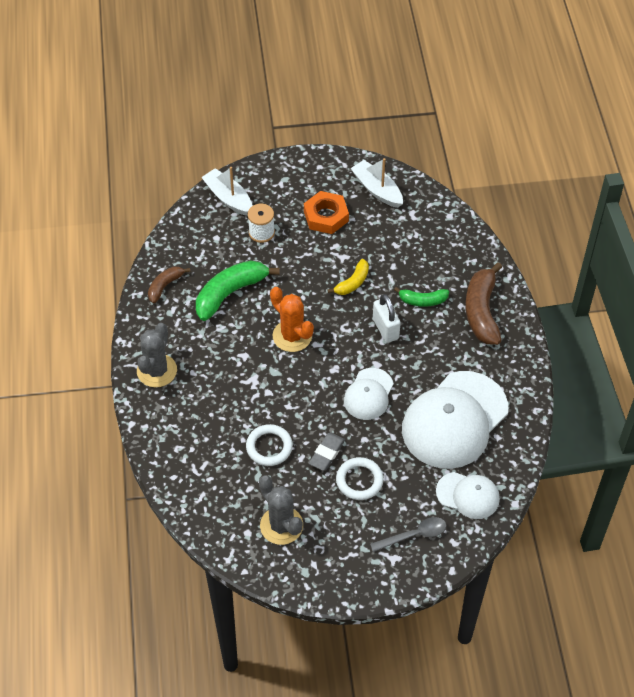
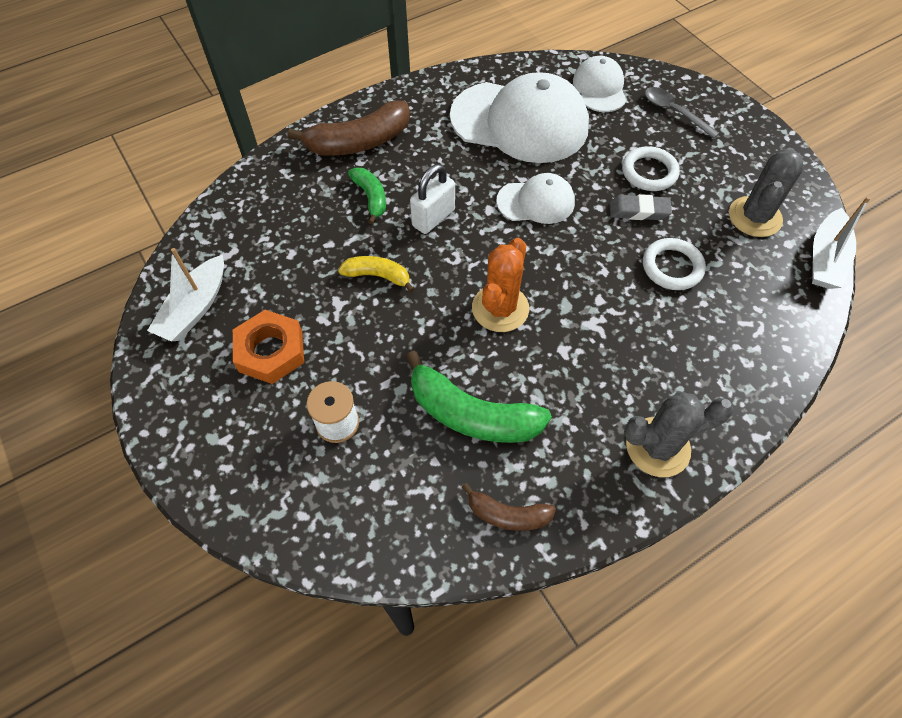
camera: 115 degrees left, 5 degrees up
(228, 198) = (283, 505): white boat -> white boat (825, 259)

